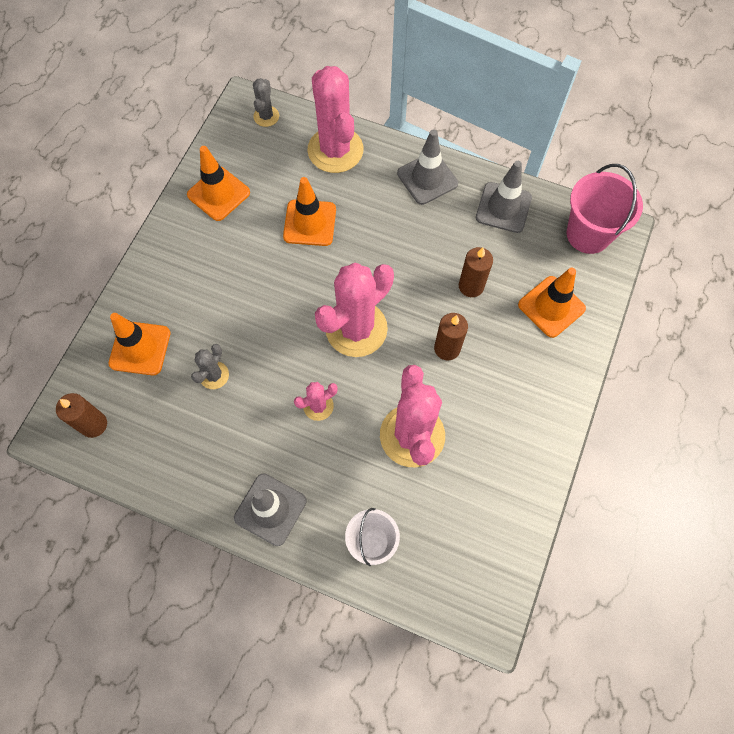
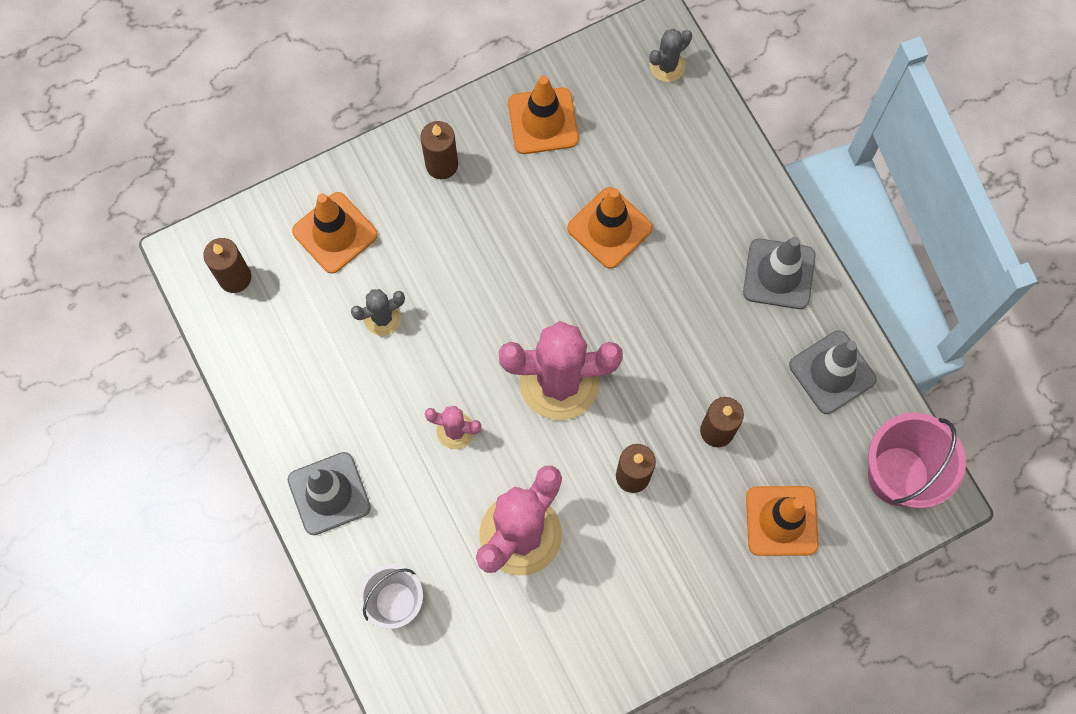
camera: 40 degrees right, 5 degrees up
(176, 260) = (441, 165): none -> brown candle
(335, 150) = (708, 164): pink cactus -> none

